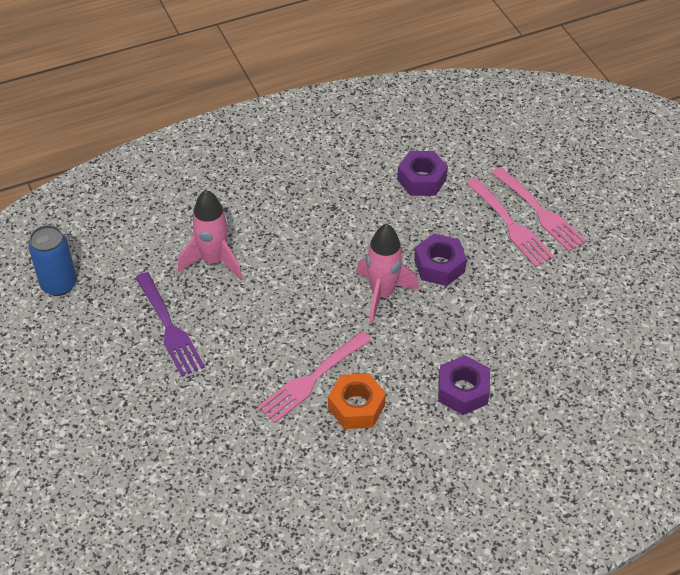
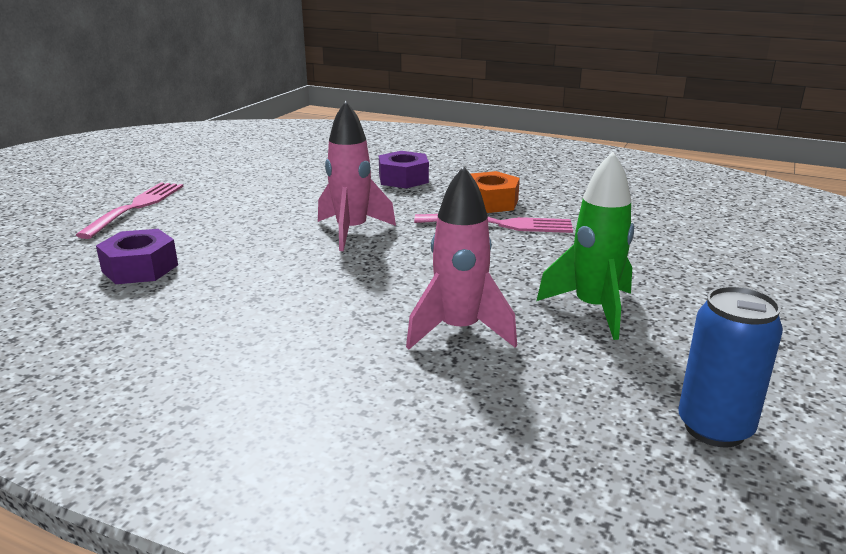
camera: 130 degrees left, 25 degrees down
(169, 328) = (593, 309): purple fork -> green rocket
(439, 266) = (275, 222): purple nut -> none
(510, 225) = (172, 212): pink fork -> none

